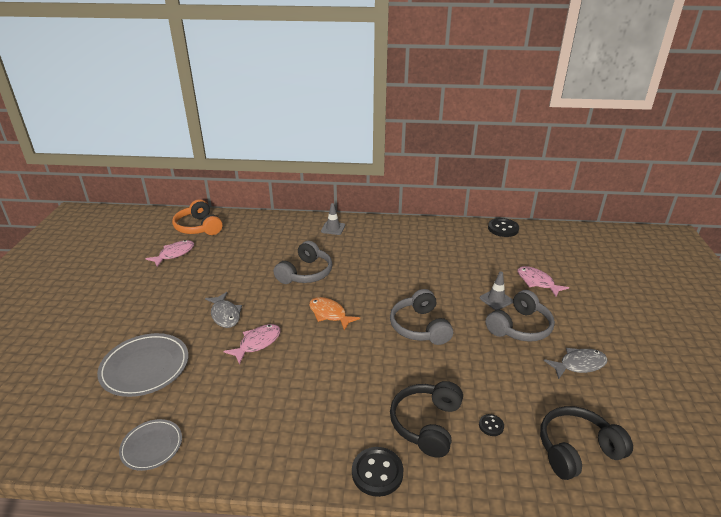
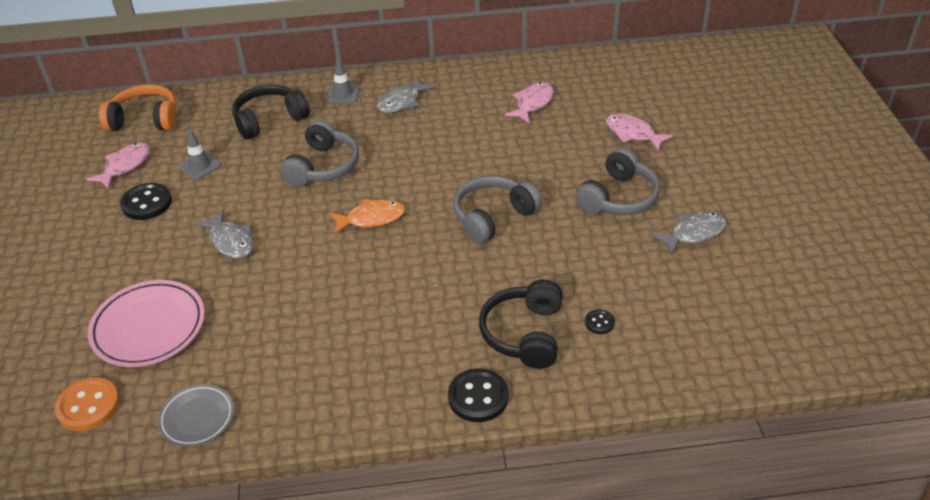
camera: 10 degrees left, 10 degrees up
(78, 421) = (88, 406): none -> orange button
(145, 367) = (149, 327): grey plate -> pink plate
(198, 227) = (145, 120): orange headphones -> orange headphones turned 135 degrees clockwise
(257, 343) = (287, 272): pink fish -> pink fish (532, 103)
(329, 314) = (371, 218): orange fish -> orange fish turned 135 degrees clockwise
(372, 238) = (402, 102): none -> grey fish
(420, 327) = (493, 217): grey headphones -> grey headphones turned 75 degrees clockwise
(496, 300) = (583, 165): grey traffic cone -> grey traffic cone (199, 166)
(503, 229) = (578, 62): black button -> black button (147, 203)
(577, 450) = (699, 332): black headphones -> black headphones (269, 120)

